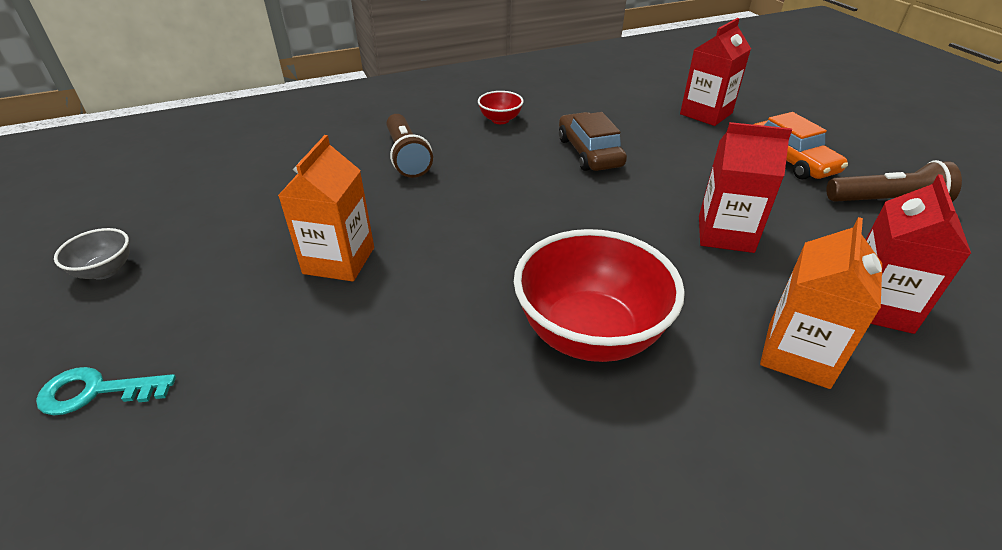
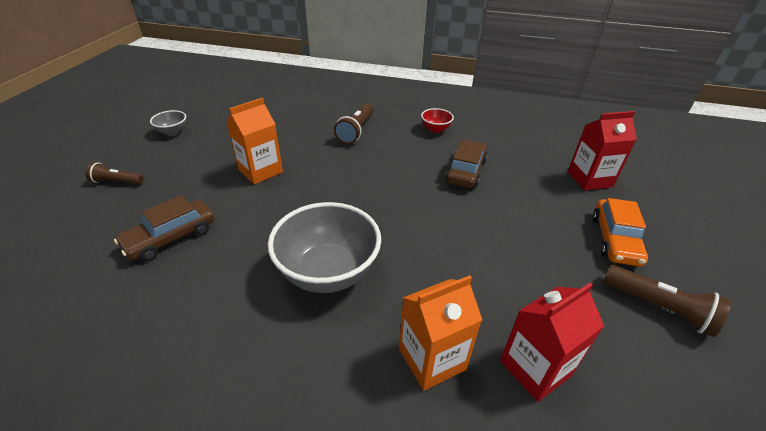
camera: 35 degrees right, 0 degrees up
(96, 391) = (116, 182): turquoise key -> brown flashlight
(318, 415) = (171, 237): none -> brown car
(590, 333) = (328, 272): red bowl -> grey bowl
(725, 234) = (488, 263): red carton -> none

